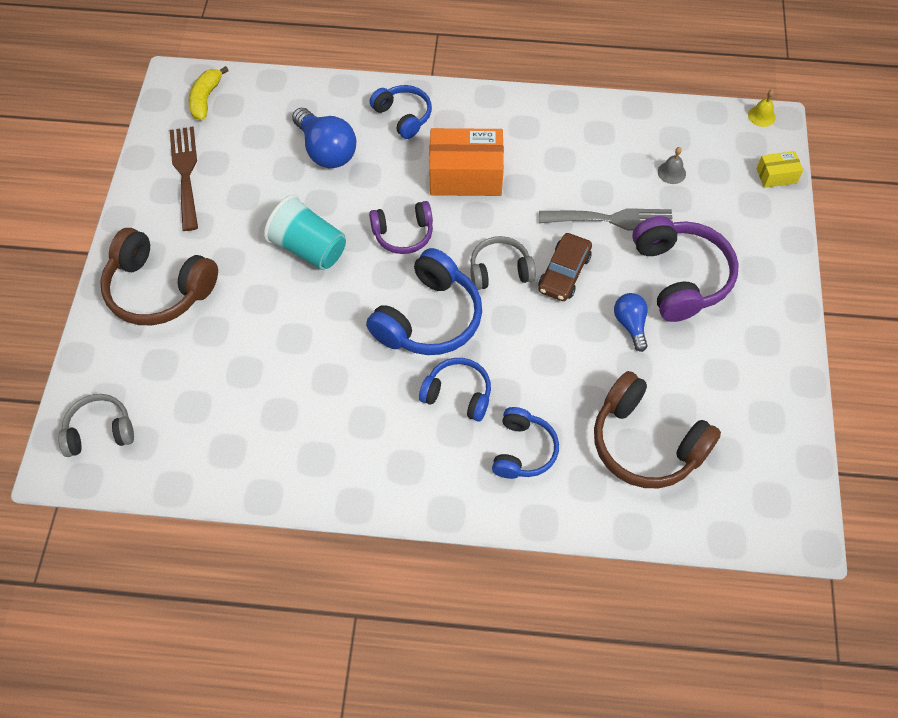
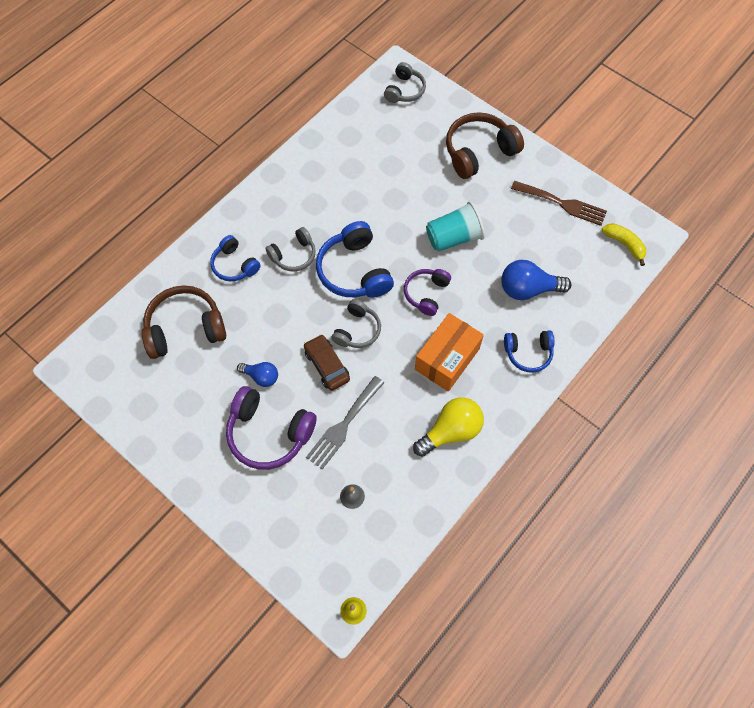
camera: 125 degrees right, 5 degrees up
(458, 394) = (294, 255): blue headphones -> grey headphones
(539, 134) = (451, 431): none -> yellow light bulb
(776, 176) = (294, 570): yellow box -> none

